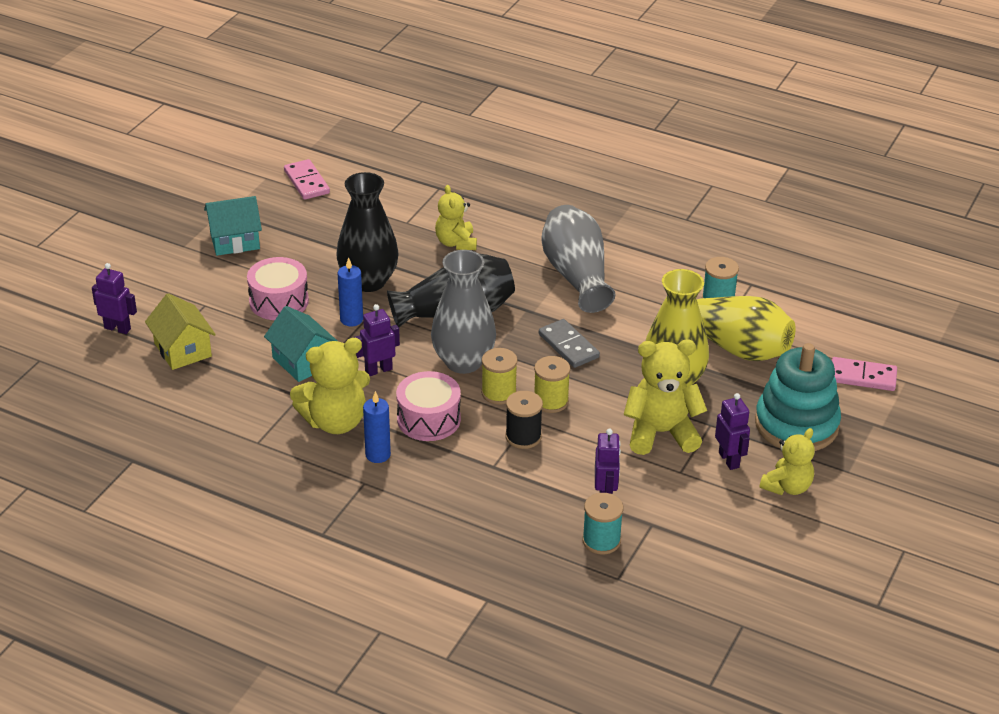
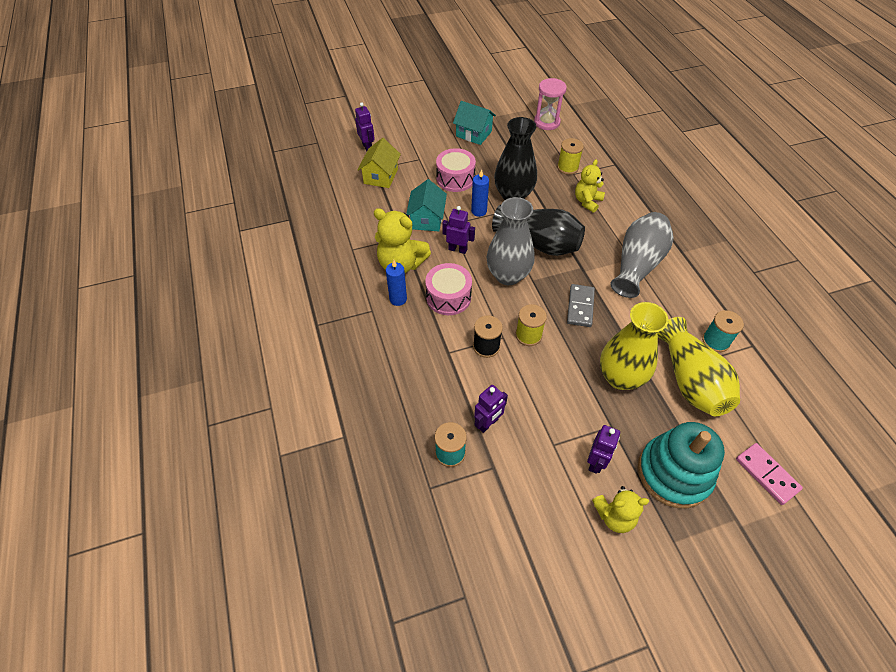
camera: 45 degrees right, 15 degrees up
(307, 182) = (547, 122): pink domino -> pink hourglass
(499, 393) = (505, 308): yellow spool -> yellow spool (567, 167)
(661, 433) = (572, 407): yellow teddy bear -> none

